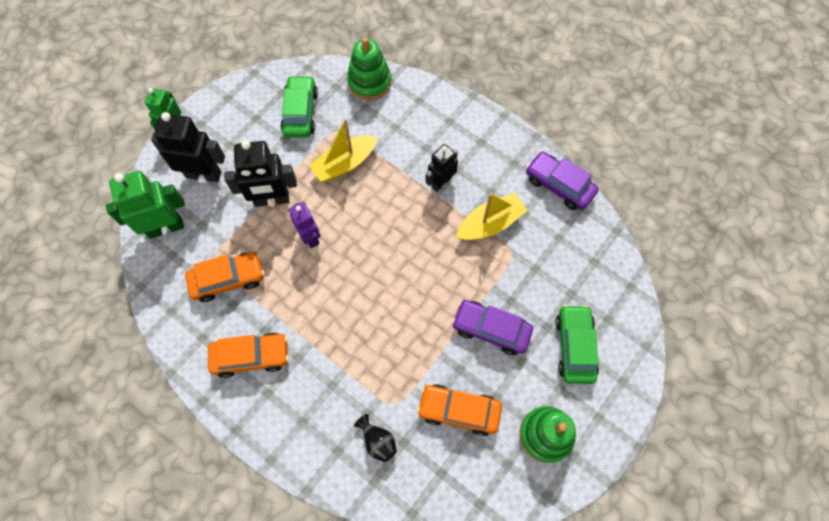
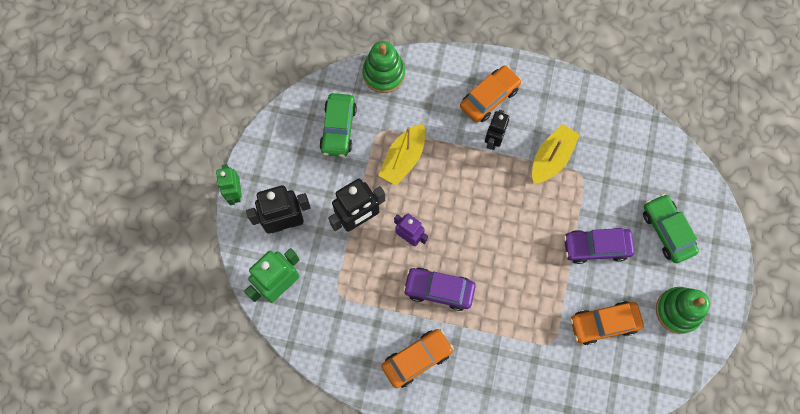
camera: 25 degrees left, 5 degrees up
(228, 279) = (361, 304): orange car -> orange car (489, 97)
(300, 112) = (338, 129): green car -> green car turned 150 degrees counterclockwise
(377, 441) = (554, 377): black vase -> none
(559, 185) = (591, 99): purple car -> purple car (439, 290)

